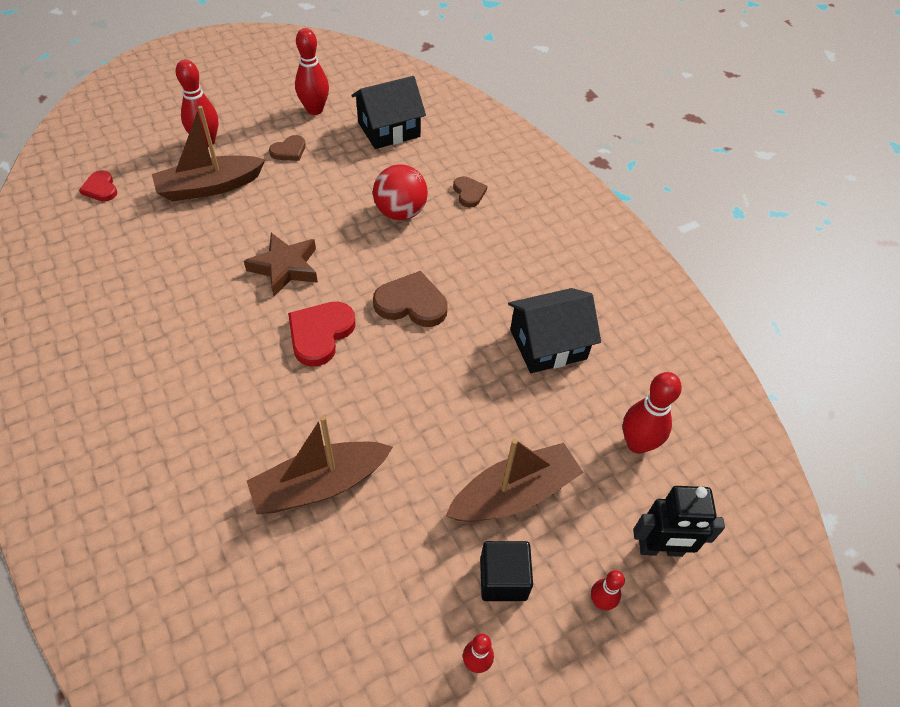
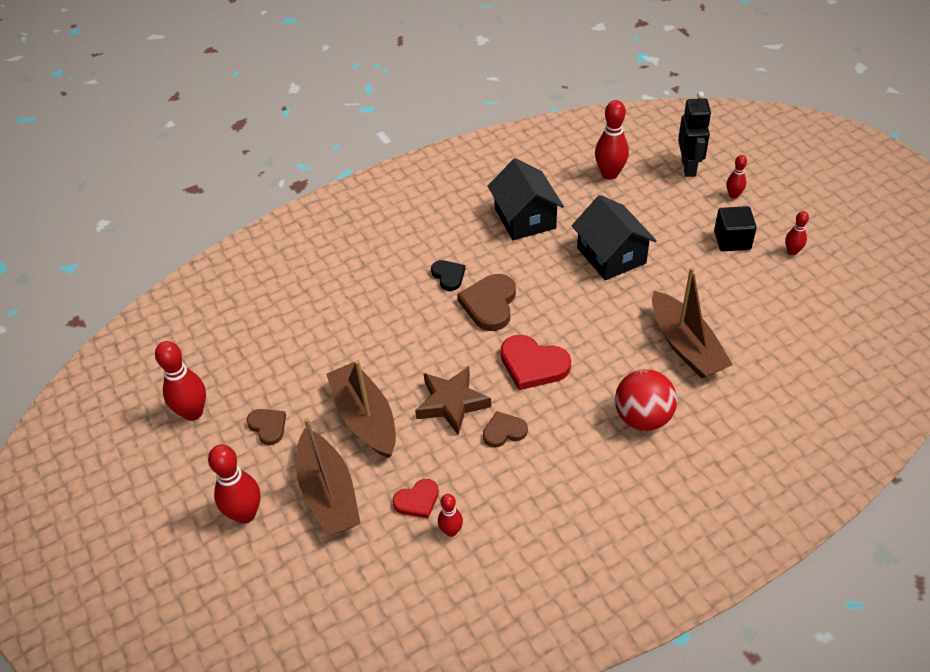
camera: 85 degrees left, 5 degrees down
(100, 188) = (328, 611): red heart -> red heart (417, 500)
(144, 262) = (451, 531): none -> red bowling pin
(389, 129) = (237, 341): black house -> black house (611, 255)
(400, 212) = (371, 321): red ball -> red ball (643, 418)
(457, 271) = (448, 276): none -> black heart
(469, 193) = (343, 272): brown heart -> brown heart (504, 431)
(514, 494) = (666, 236): brown boat -> brown boat (365, 418)

